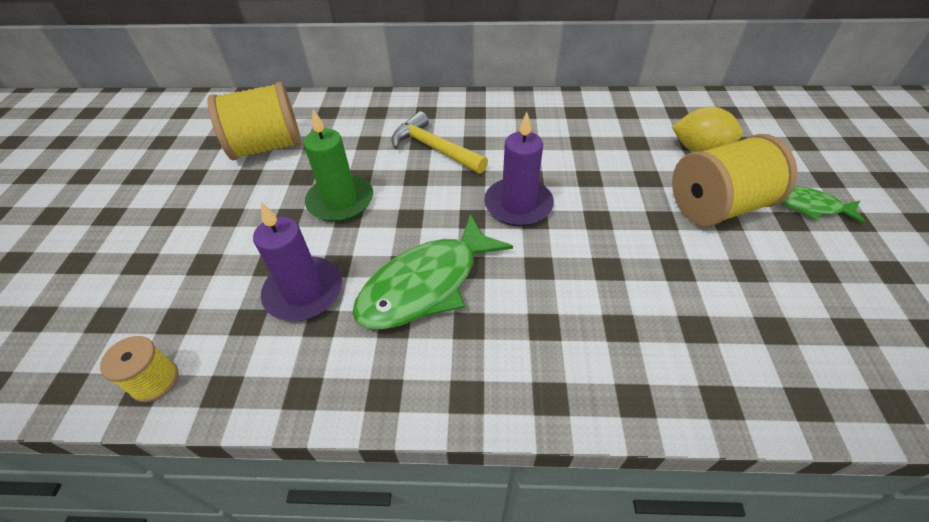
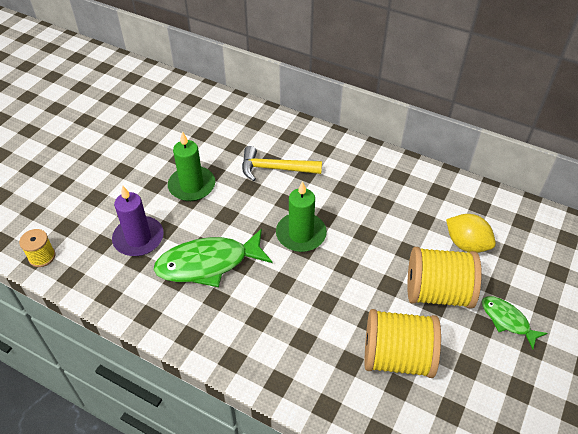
camera: 25 degrees right, 0 degrees up
(267, 147) = (169, 126): yellow spool -> yellow spool (397, 357)
(434, 148) = (275, 169): yellow hammer -> yellow hammer turned 60 degrees counterclockwise
(518, 205) = (301, 234): purple candle -> green candle

